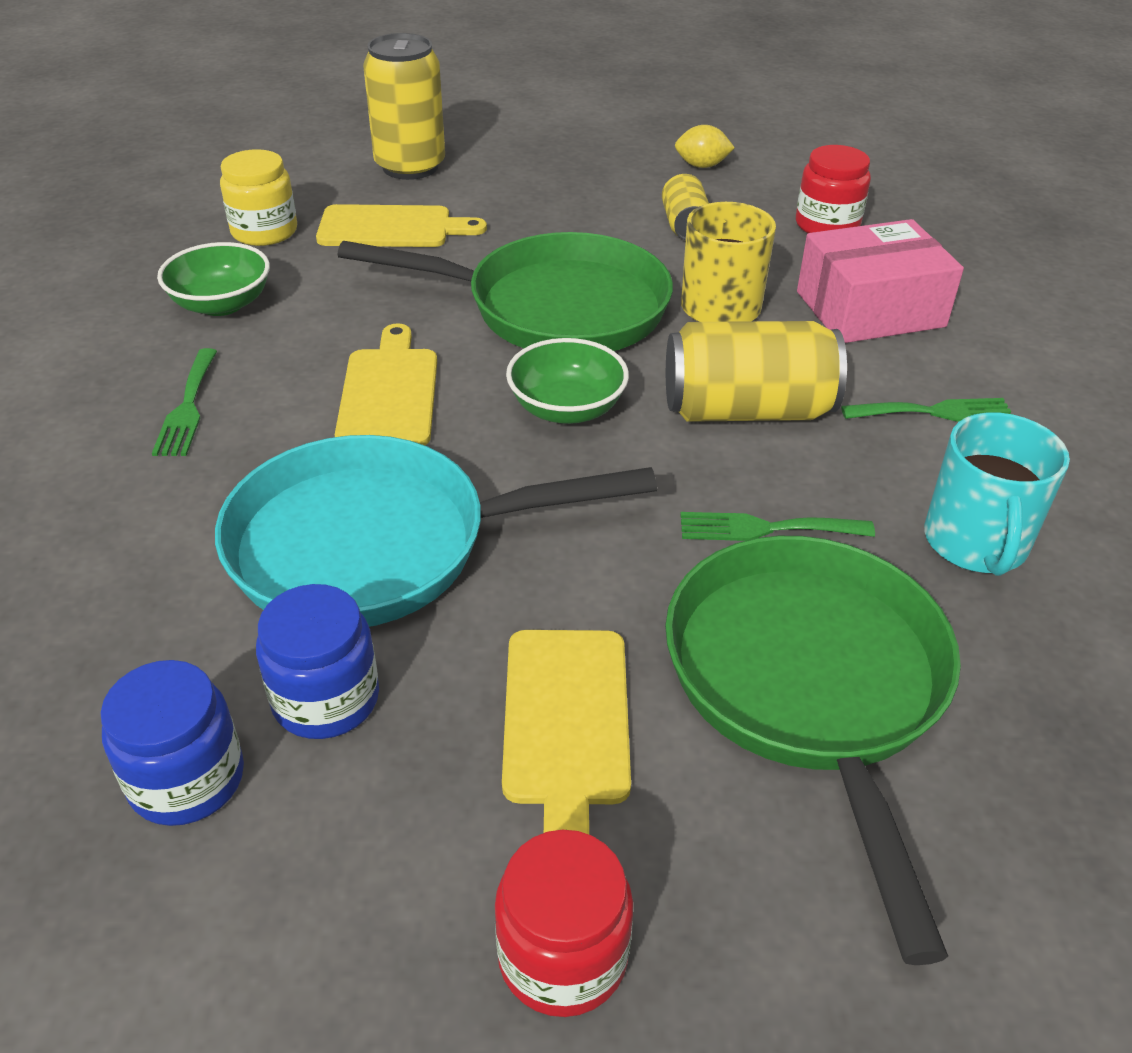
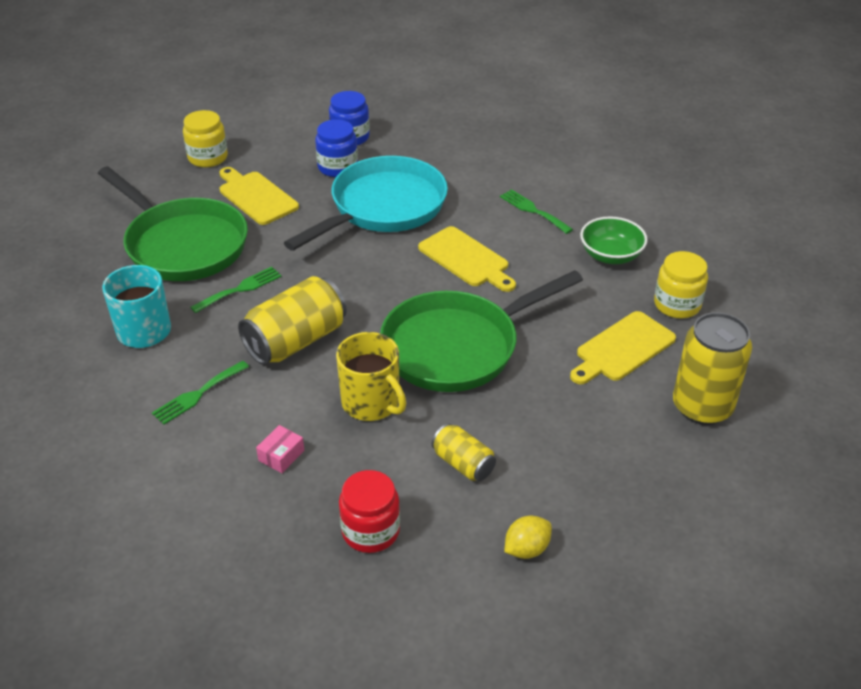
camera: 140 degrees right, 0 degrees up
(562, 956) = (208, 157): red jar -> yellow jar
(566, 408) = (381, 295): green bowl -> none
(870, 309) = (281, 455): pink box -> pink box, size x0.41

